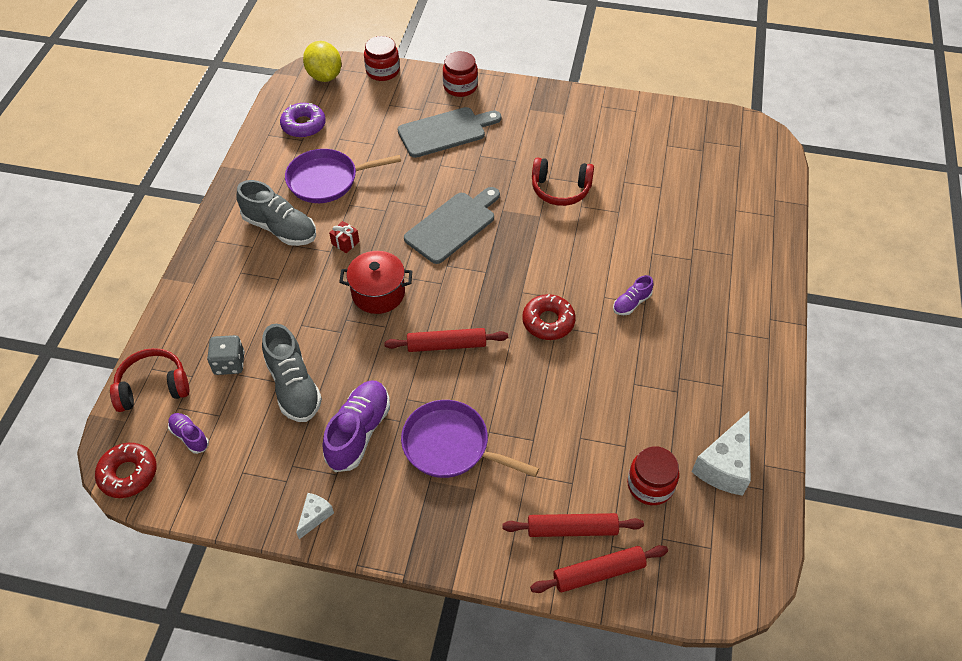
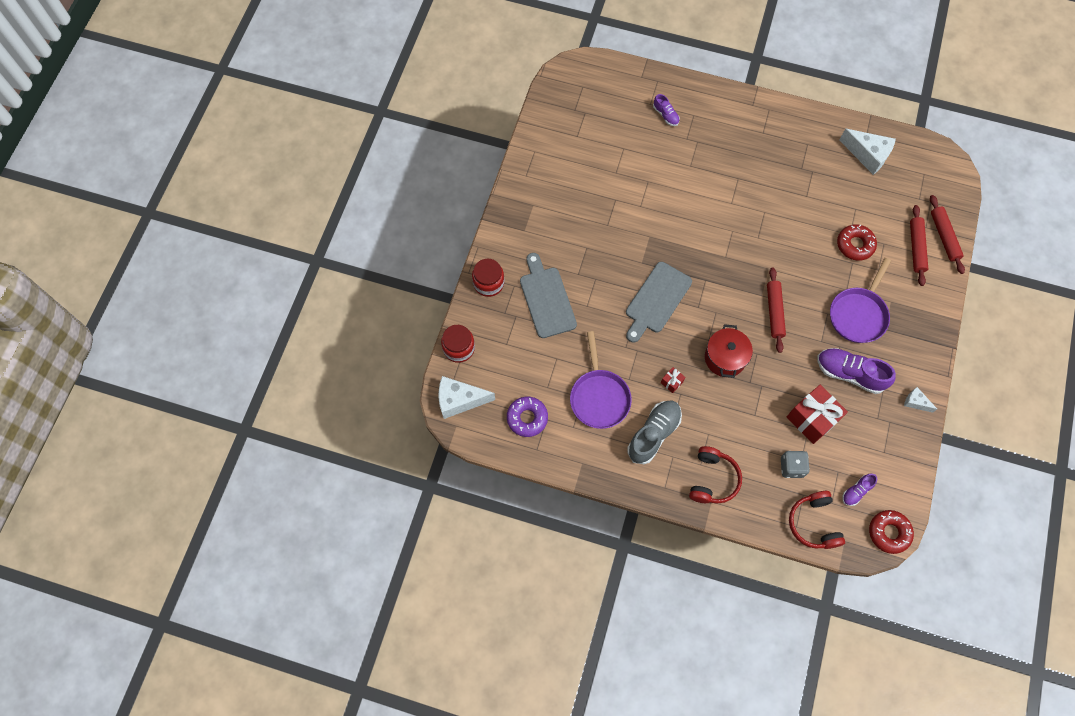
camera: 85 degrees left, 15 degrees up
(293, 386) = (812, 419): grey shoe -> red gift
(324, 76) = (459, 400): yellow lemon -> white cheese
(453, 225) = (656, 300): grey cutting board -> grey cutting board turned 105 degrees counterclockwise
(548, 322) = (754, 242): red donut -> red donut (855, 245)
(560, 189) = (622, 218): red headphones -> red headphones (712, 479)
(631, 303) = (737, 186): purple shoe -> purple shoe (665, 115)
(650, 485) = (883, 199): red jar -> none

